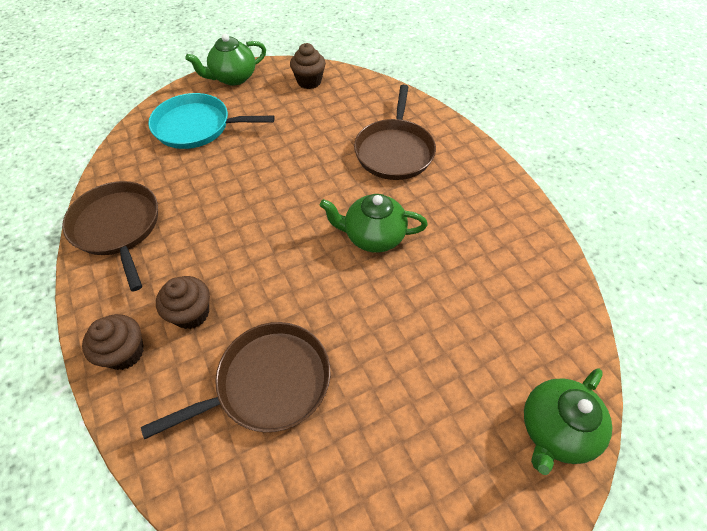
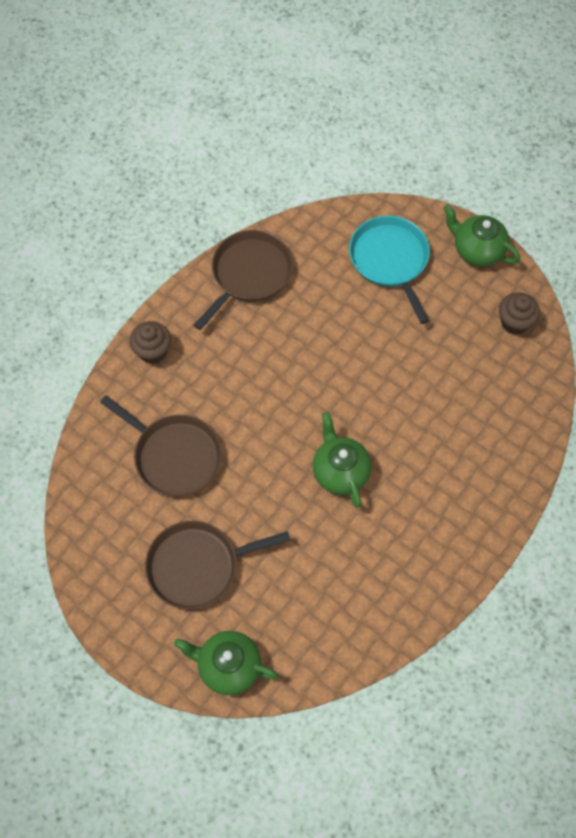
camera: 65 degrees right, 10 degrees up
(191, 313) = (202, 374): brown cupcake -> none
(394, 151) = (456, 447): brown pan -> brown pan (198, 566)

